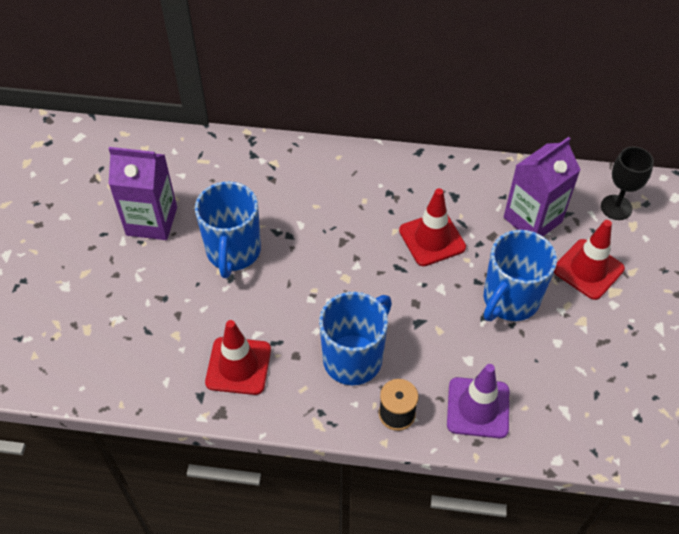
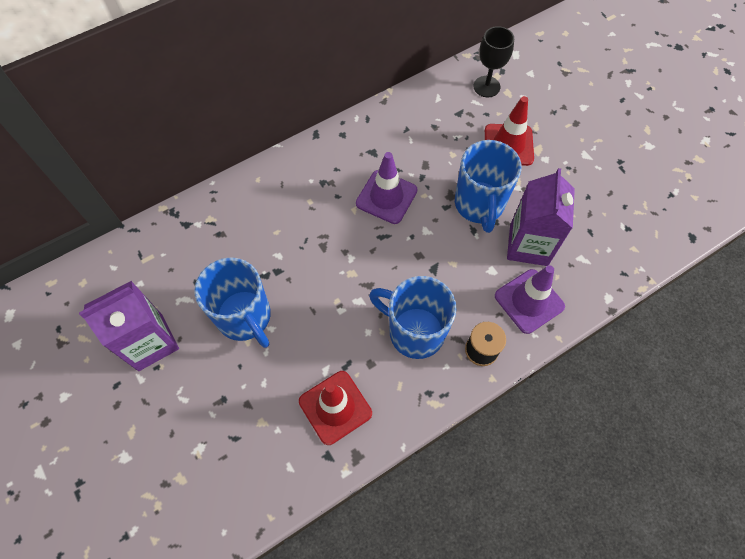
camera: 40 degrees left, 10 degrees up
(354, 358) = (414, 331): blue mug -> blue mug turned 60 degrees counterclockwise
(432, 239) = (386, 197): red traffic cone -> purple traffic cone
(532, 219) = (441, 133): purple carton -> purple carton (528, 245)

